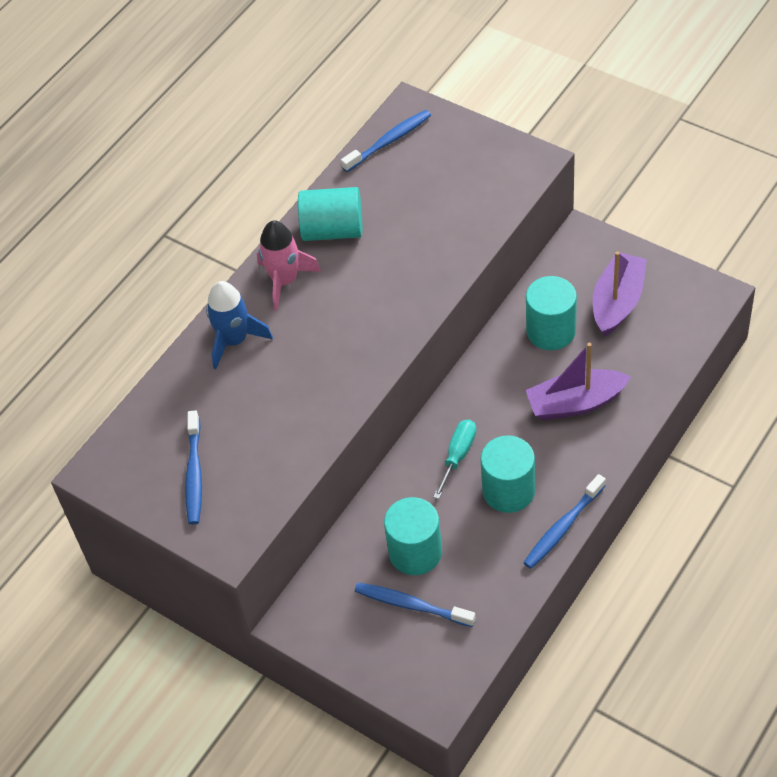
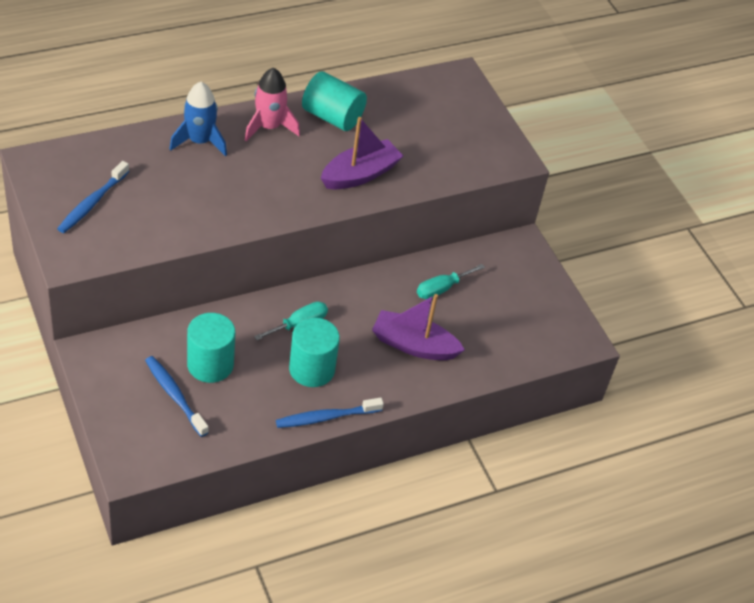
camera: 20 degrees right, 5 degrees down
(389, 141) = (425, 87): blue toothbrush -> none
(551, 331) = (441, 289): turquoise cylinder -> turquoise screwdriver
(617, 302) = (507, 301): purple boat -> purple boat (360, 174)

